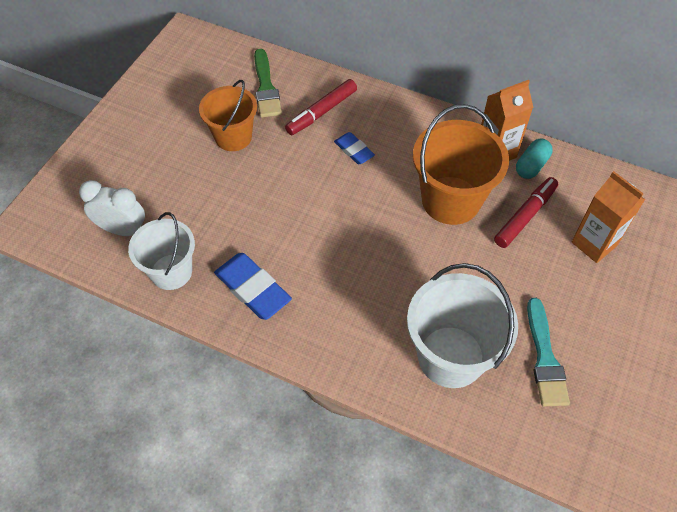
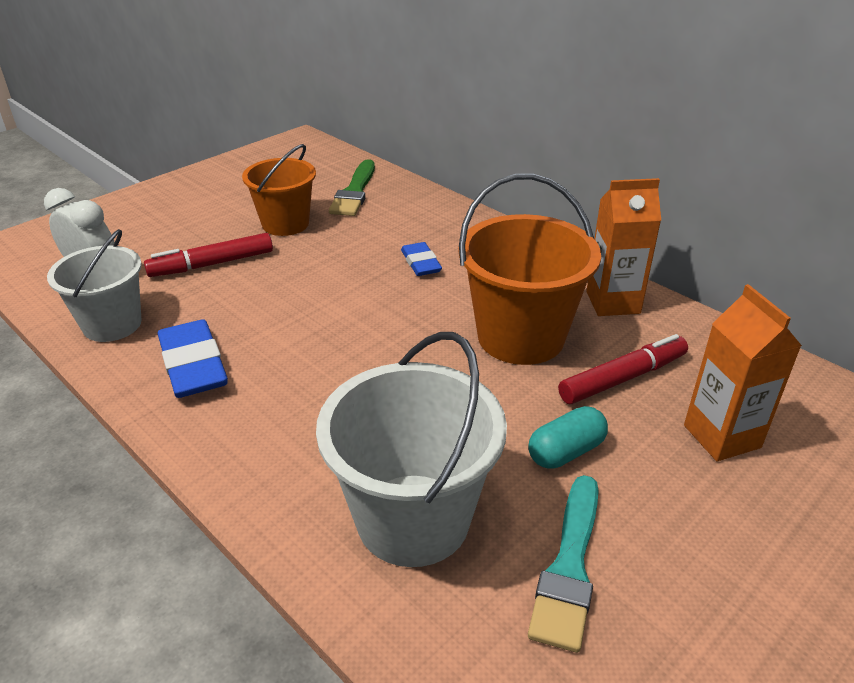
camera: 20 degrees right, 20 degrees down
(321, 112) = (404, 223): red marker -> red marker (212, 264)
(531, 166) = (659, 326): turquoise capsule -> turquoise capsule (566, 452)

